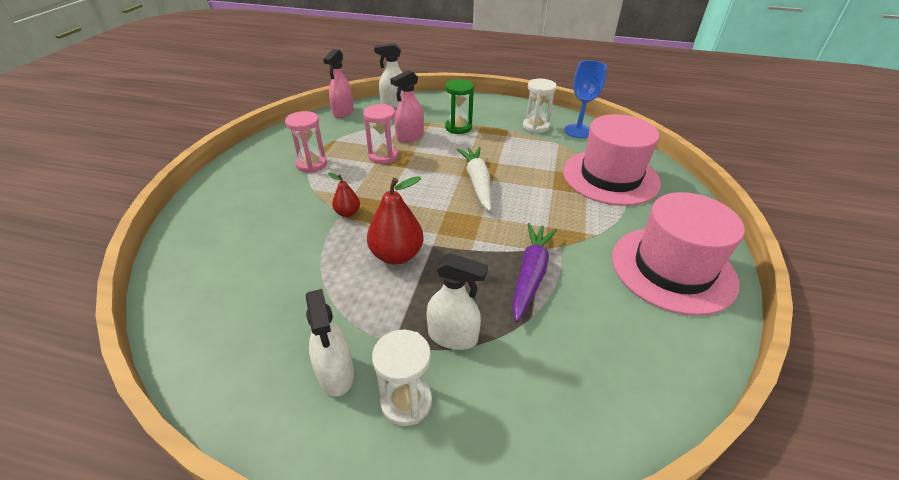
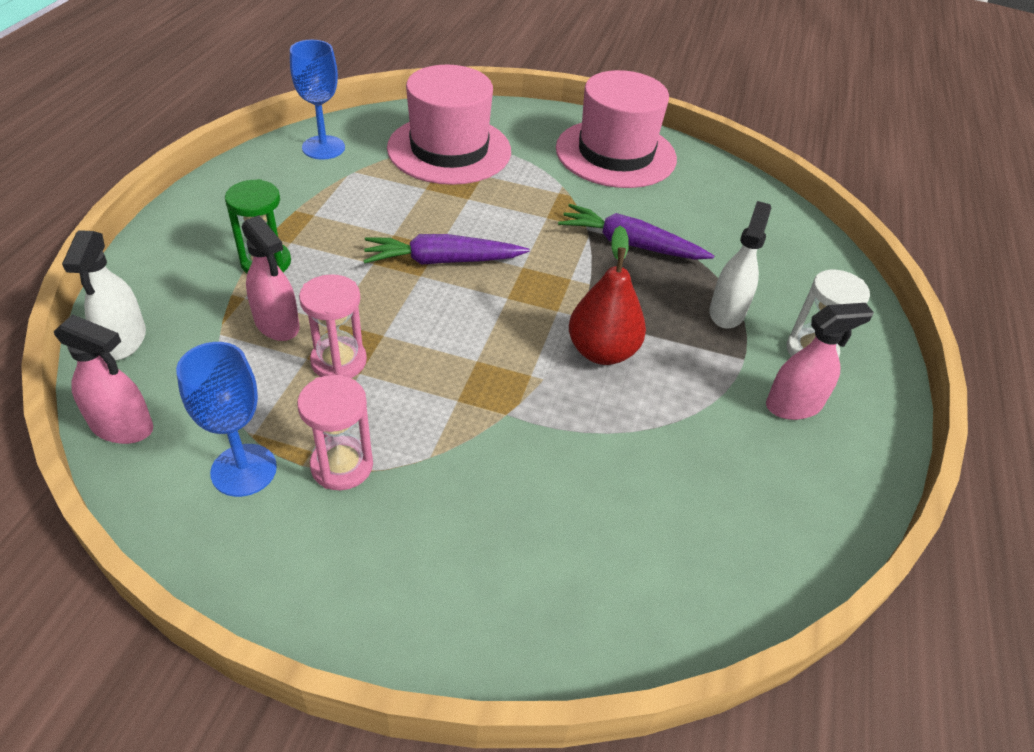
camera: 90 degrees left, 5 degrees up
(314, 141) = (244, 470): none -> blue goblet
(336, 374) = (794, 405): white spray bottle -> pink spray bottle
(347, 213) = (505, 405): red pear -> none
(477, 182) = (442, 261): white carrot -> purple carrot
(536, 126) = (295, 182): white hourglass -> none

